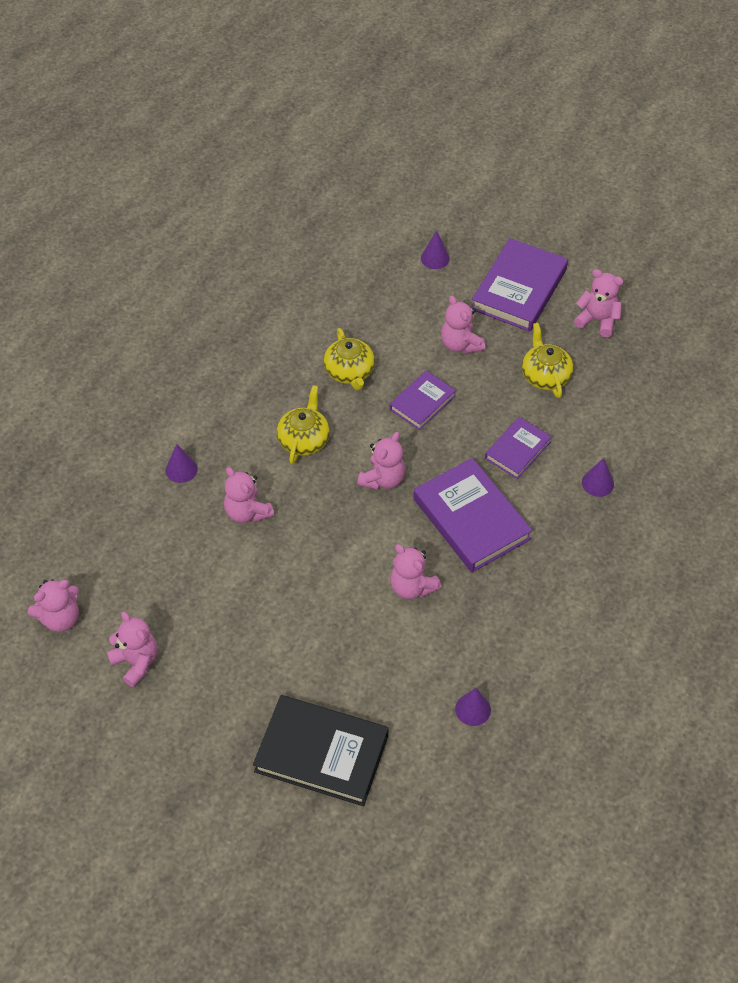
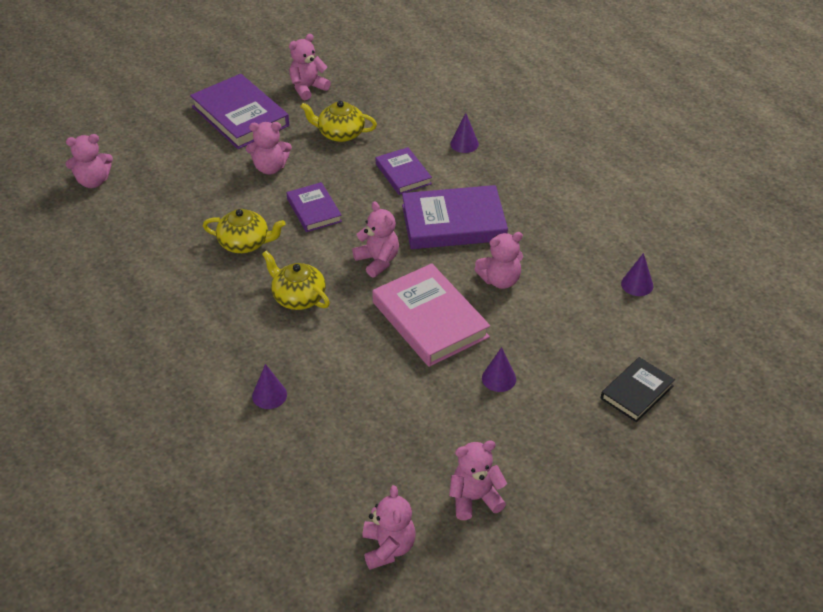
camera: 65 degrees left, 10 degrees down
(247, 512) = (353, 362): pink teddy bear -> pink teddy bear (93, 181)
(321, 753) = (636, 392): black book -> black book, size x0.58
(329, 549) = (429, 319): none -> pink book
(435, 258) = (163, 150): purple cone -> purple cone (499, 378)

